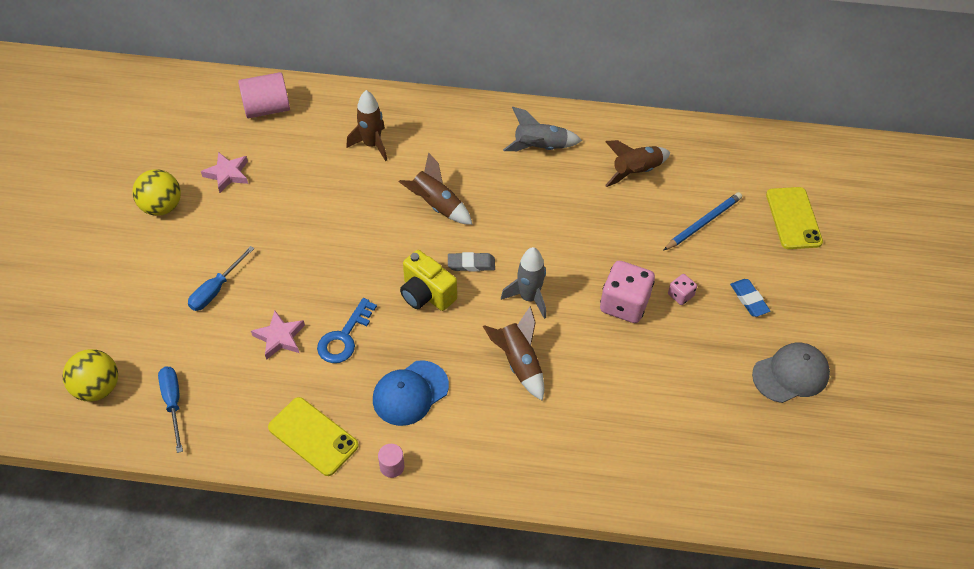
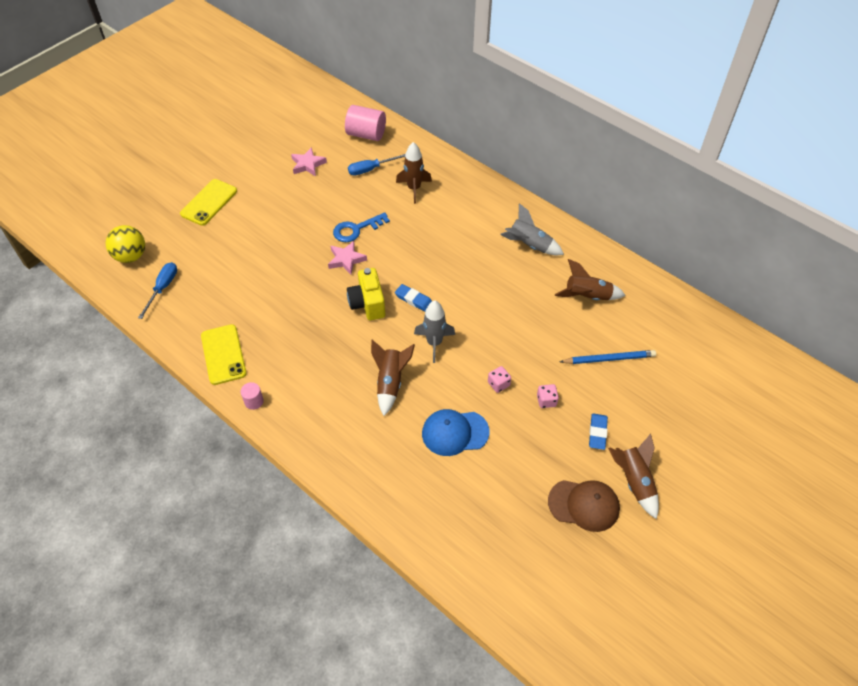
camera: 35 degrees right, 0 degrees up
(162, 207) = (253, 166): yellow ball -> none
(216, 289) = (243, 232): blue screwdriver -> blue screwdriver (371, 169)
(279, 337) = (255, 282): pink star -> pink star (346, 259)
(344, 337) = (293, 303): blue key -> blue key (356, 229)
(410, 393) = (304, 362): blue cap -> blue cap (455, 433)
(436, 205) = (423, 249): brown rocket -> brown rocket (634, 481)
(471, 264) = (414, 300): grey eraser -> blue eraser
(624, 304) = (498, 384): pink dice -> pink dice, size x0.49
(791, 374) = (584, 505): grey cap -> brown cap
(793, 218) = (686, 393): yellow phone -> yellow phone (209, 202)

